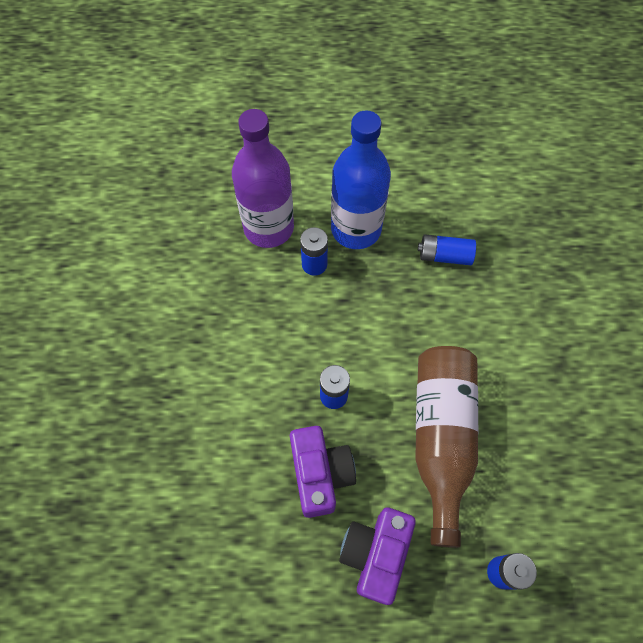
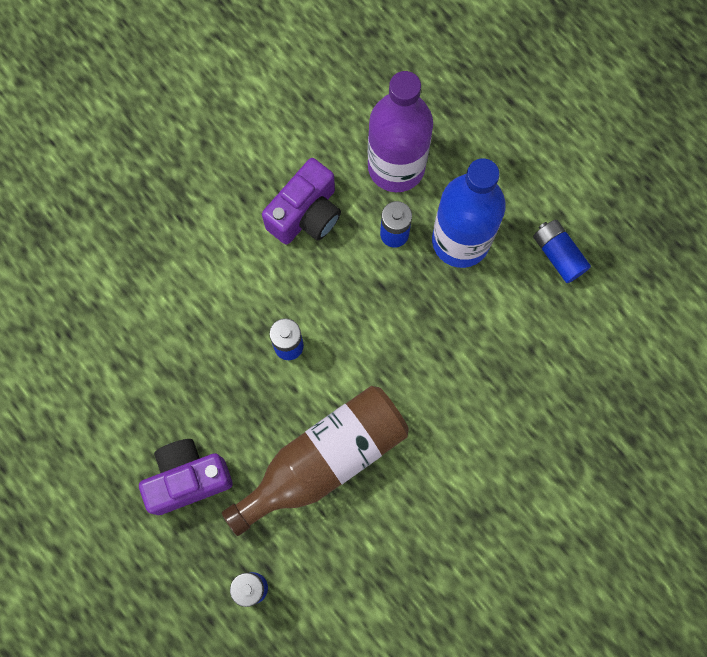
camera: 50 degrees right, 10 degrees up
(320, 474) = (215, 387): purple camera -> purple camera (306, 214)
(444, 256) = (501, 337): blue battery -> blue battery (558, 255)

